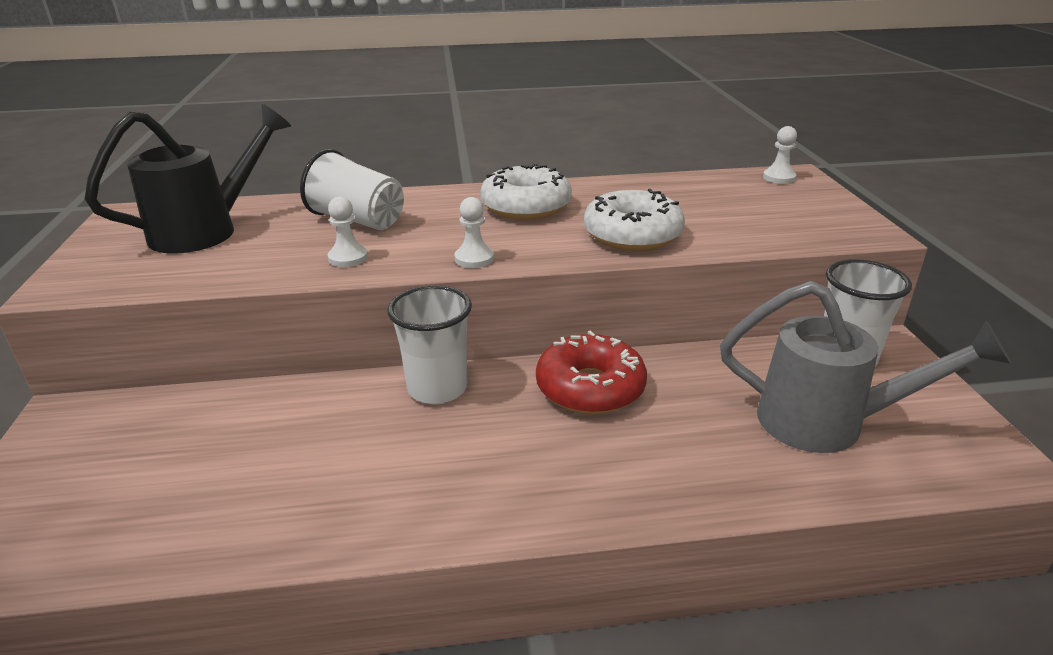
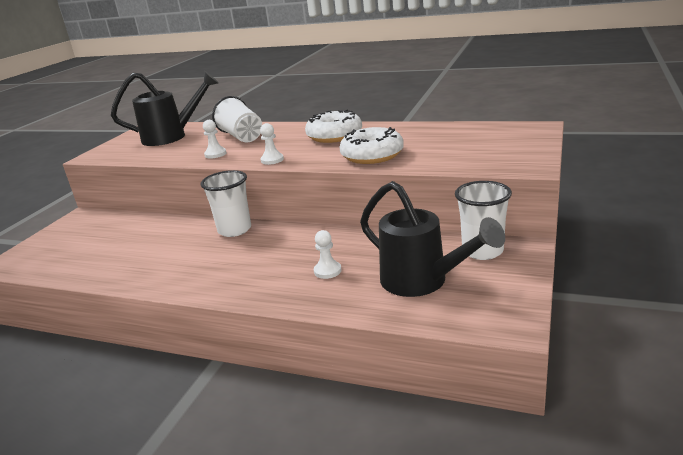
camera: 30 degrees right, 5 degrees down
(590, 388) = (309, 242): red donut -> none
(779, 178) = (520, 128): white pawn -> white pawn (327, 271)
(829, 423) = (423, 282): grey watering can -> black watering can

